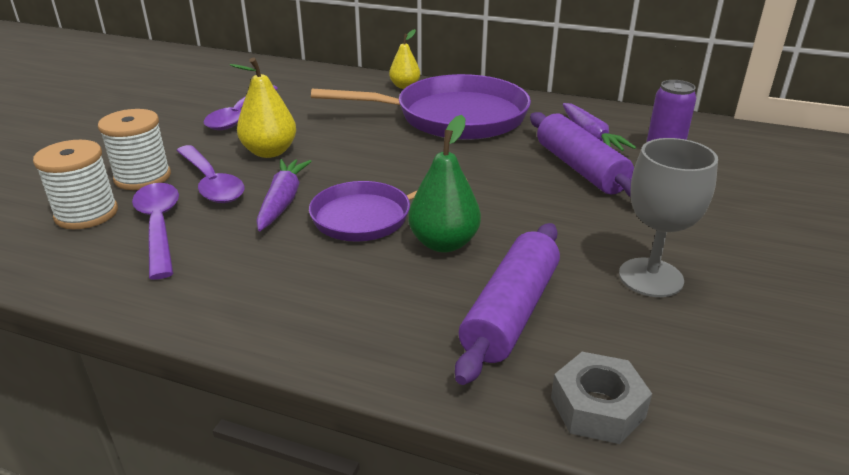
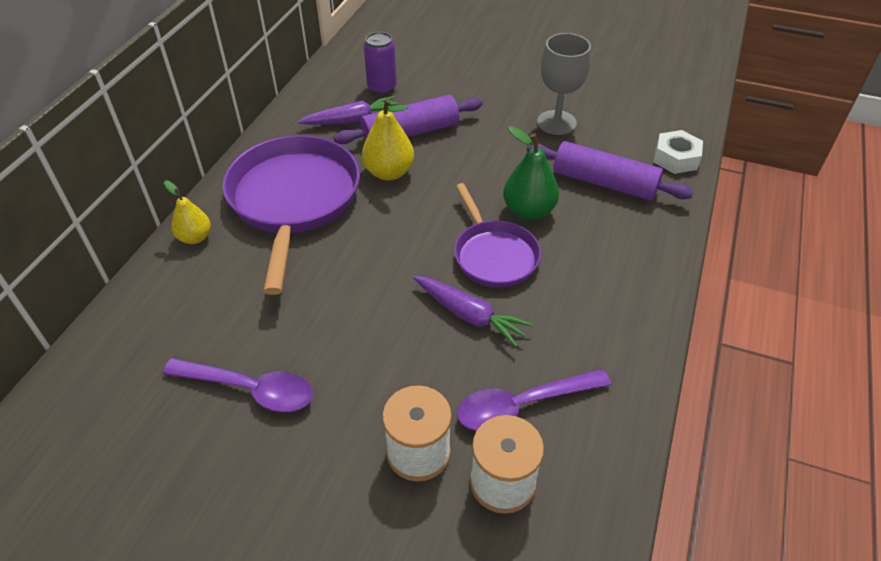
camera: 90 degrees left, 15 degrees up
(211, 183) = (433, 381): purple spoon -> none
(269, 152) = (362, 341): yellow pear -> yellow pear (389, 172)
(283, 201) = (469, 315): purple carrot -> purple carrot turned 150 degrees counterclockwise
(597, 407) = (676, 158): grey nut -> white nut

